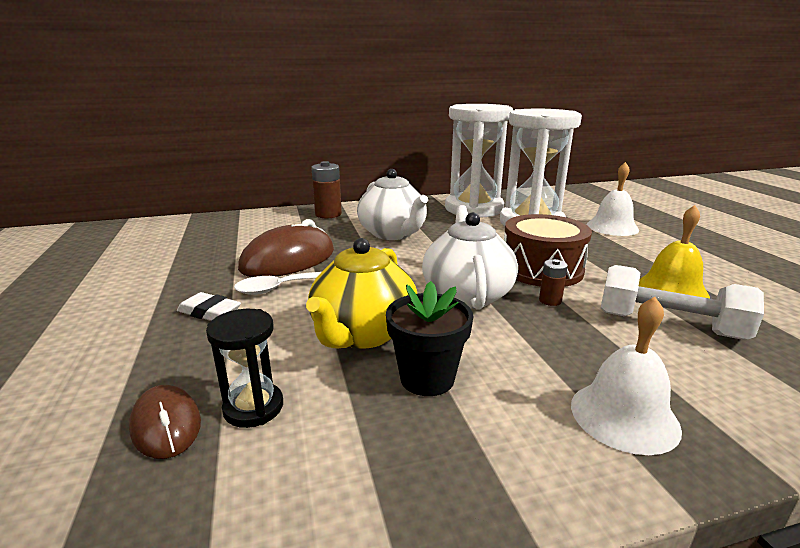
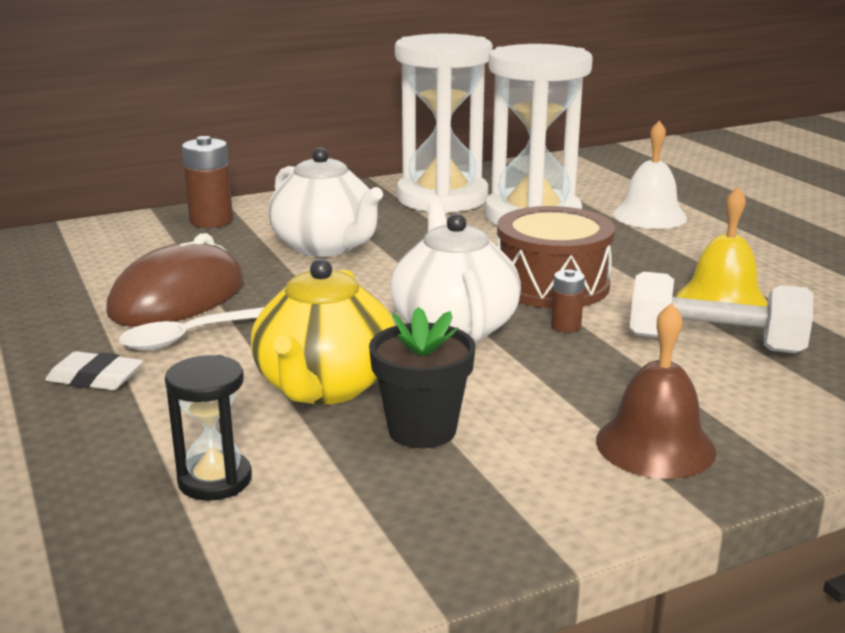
camera: 10 degrees left, 0 degrees up
(166, 425) = (113, 508): brown mouse -> none
(624, 416) = (655, 445): white bell -> brown bell

